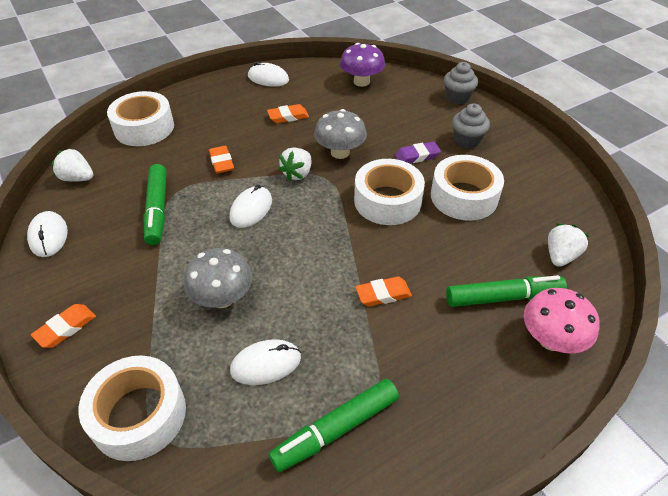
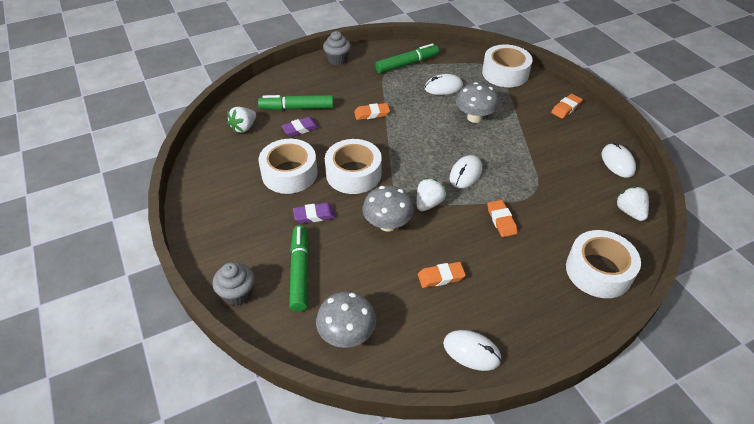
camera: 175 degrees left, 0 degrees up
(77, 178) = (629, 212): white strawberry -> white strawberry turned 135 degrees counterclockwise
(157, 209) = (542, 178): green marker -> green marker (300, 272)
(361, 82) = (347, 334): purple mushroom -> grey mushroom
(467, 140) = (258, 230): grey cupcake -> grey cupcake (337, 60)
(480, 259) = (300, 129): none -> purple eraser
(551, 339) = (281, 88): pink mushroom -> none

